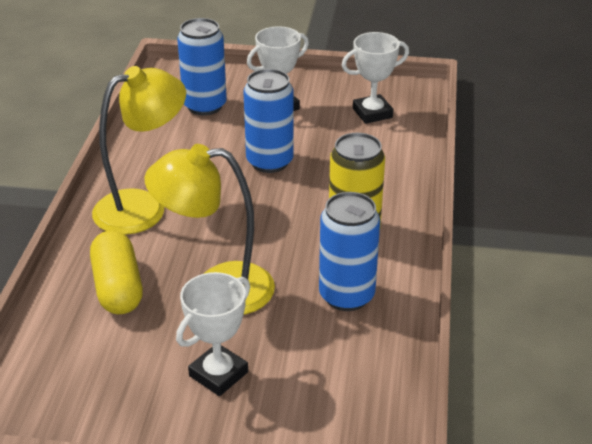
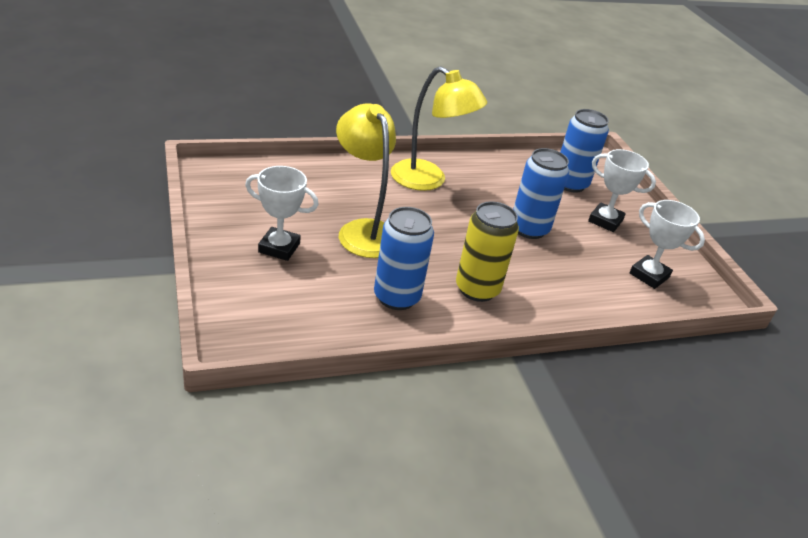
camera: 60 degrees right, 0 degrees up
(118, 287) = (339, 187): yellow capsule -> none

